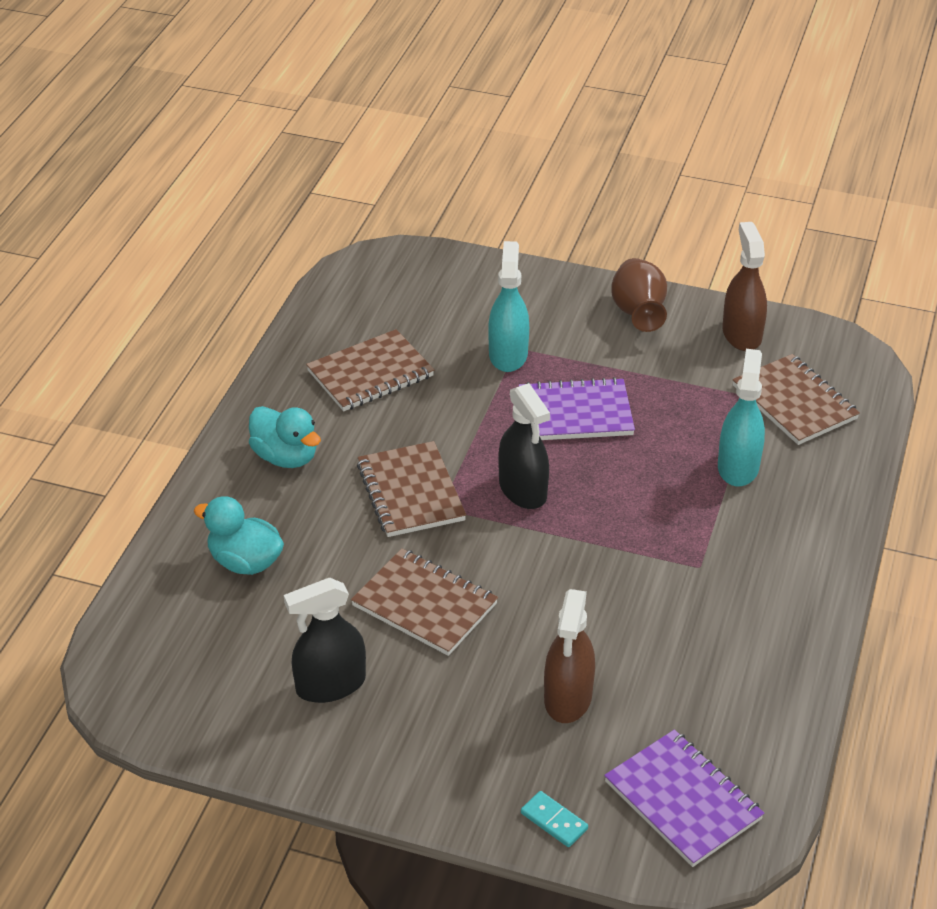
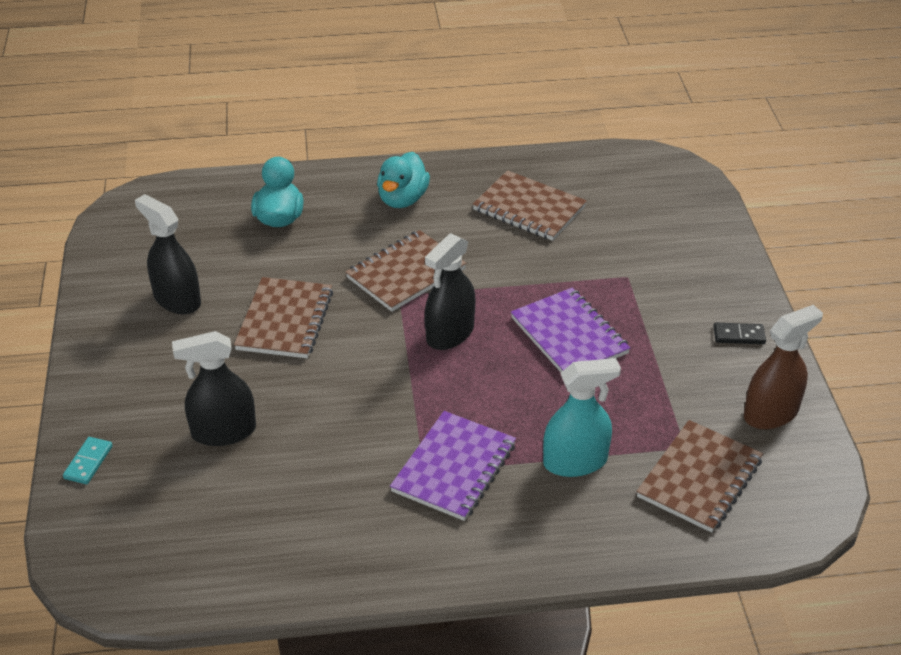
camera: 65 degrees right, 0 degrees up
(508, 355) = (614, 274): turquoise spray bottle -> none
(568, 698) = (223, 432): brown spray bottle -> black spray bottle
(638, 314) = (739, 335): brown vase -> black domino
(682, 800) = (139, 535): purple notebook -> purple notebook (454, 468)

